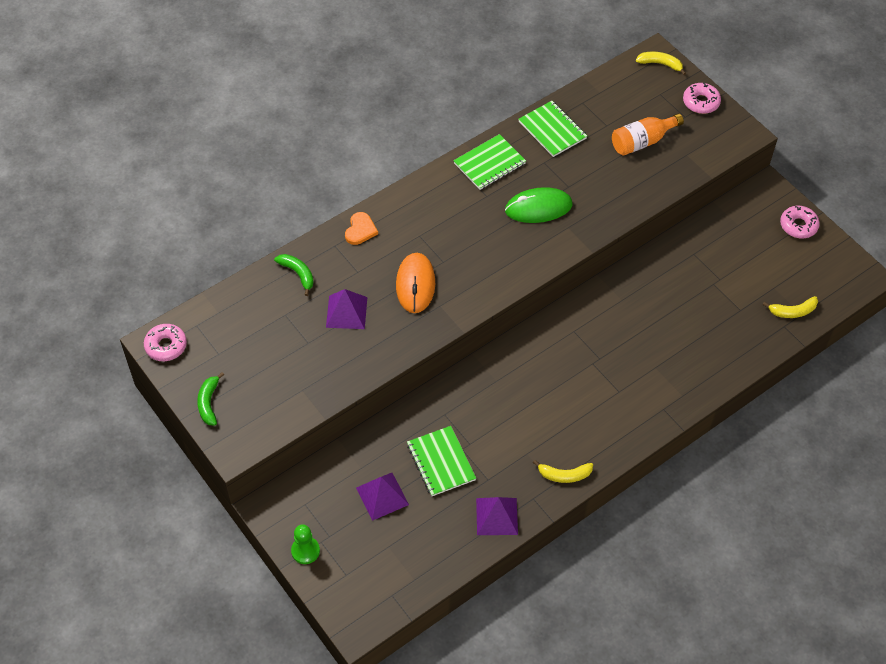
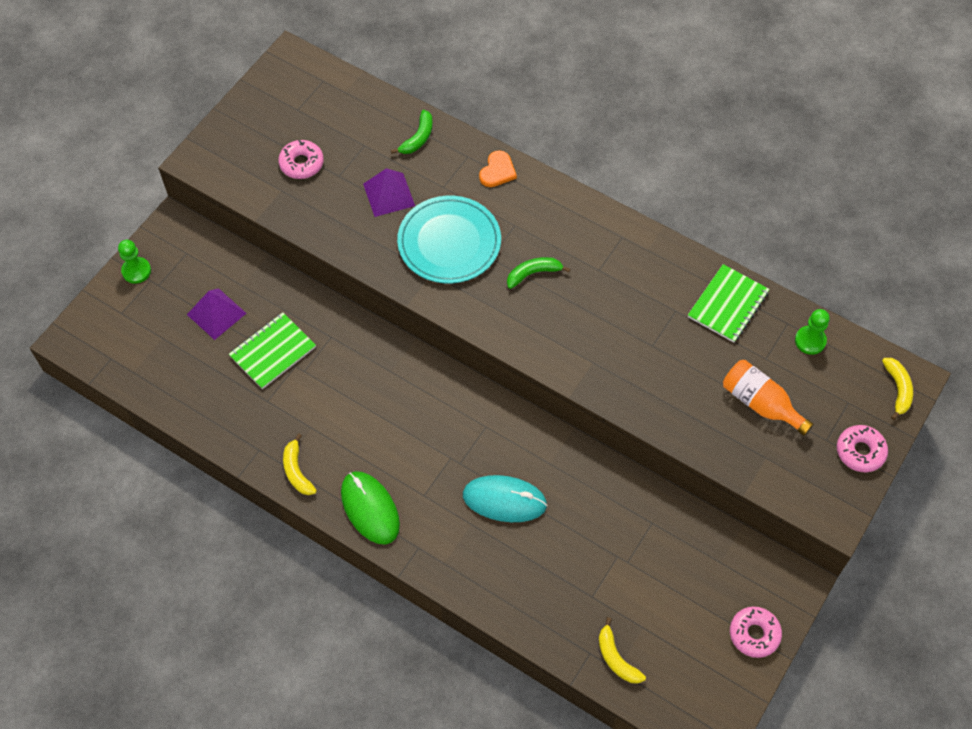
camera: 70 degrees right, 5 degrees up
(166, 346) = (290, 67): pink donut -> pink donut (301, 164)
(209, 403) = (239, 122): green banana -> green banana (533, 273)
(360, 230) = (497, 171): orange heart -> orange heart turned 60 degrees counterclockwise
(415, 284) = (449, 242): orange mouse -> turquoise plate
(489, 163) = (646, 258): green notebook -> none
(497, 516) = (226, 422): purple pyramid -> none
(538, 208) = (606, 324): green mouse -> green mouse (370, 509)
(602, 95) = (810, 341): none -> green pawn
(642, 339) = (504, 500): none -> turquoise mouse

